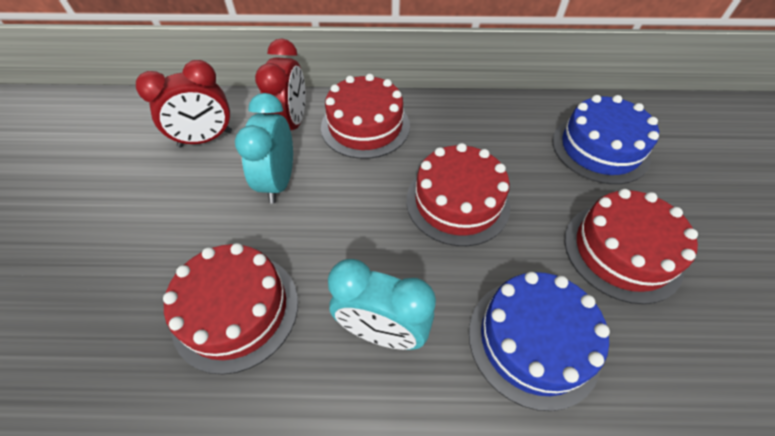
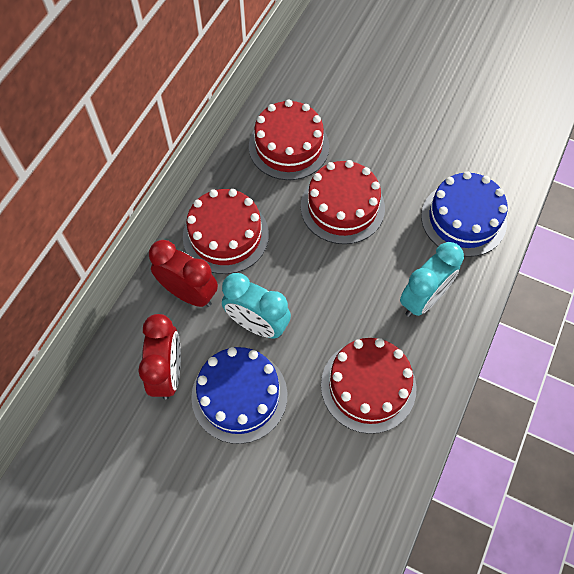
camera: 65 degrees left, 10 degrees up
(600, 148) = (339, 91): blue cake -> blue cake (239, 395)
(622, 251) = (427, 135): red cake -> red cake (289, 146)

